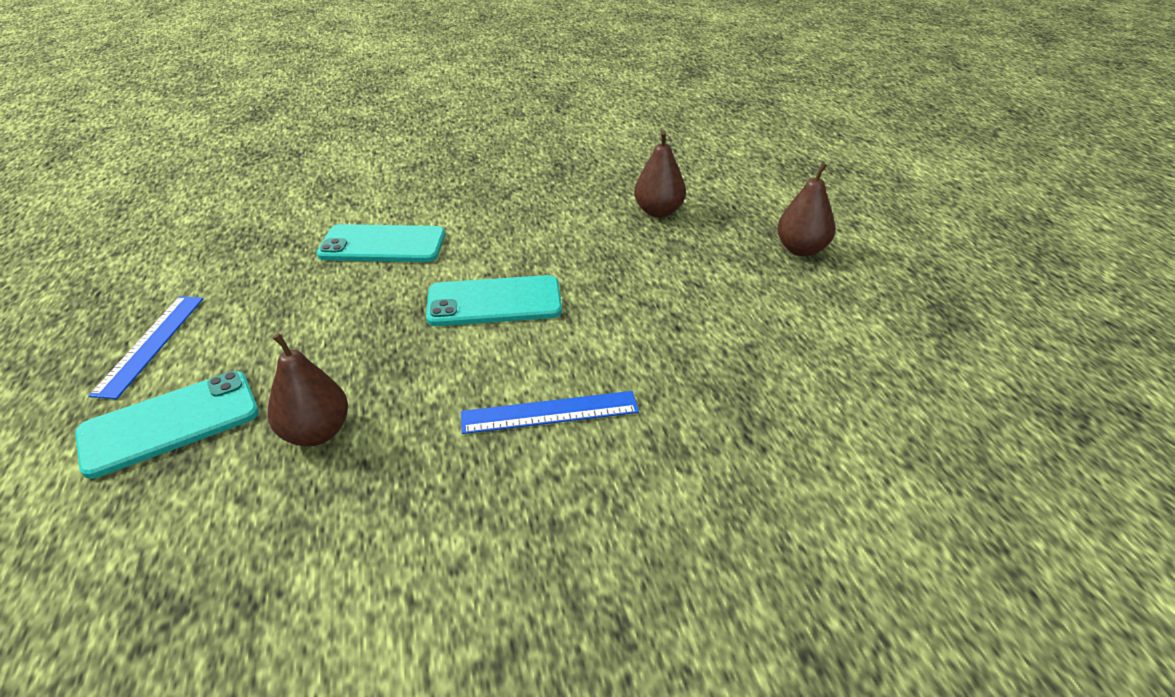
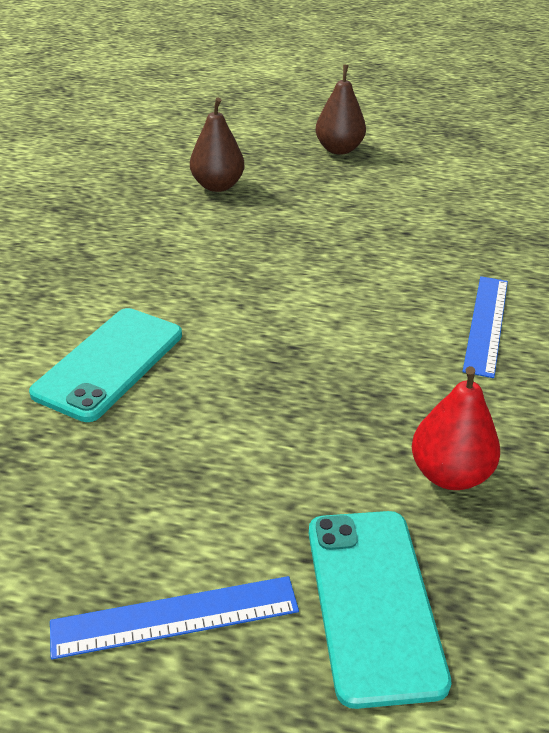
camera: 65 degrees left, 0 degrees up
(150, 344) = (175, 617): blue ruler -> blue ruler turned 45 degrees counterclockwise
(316, 433) = (449, 474): brown pear -> red pear
(494, 302) = (297, 313): turquoise phone -> none

